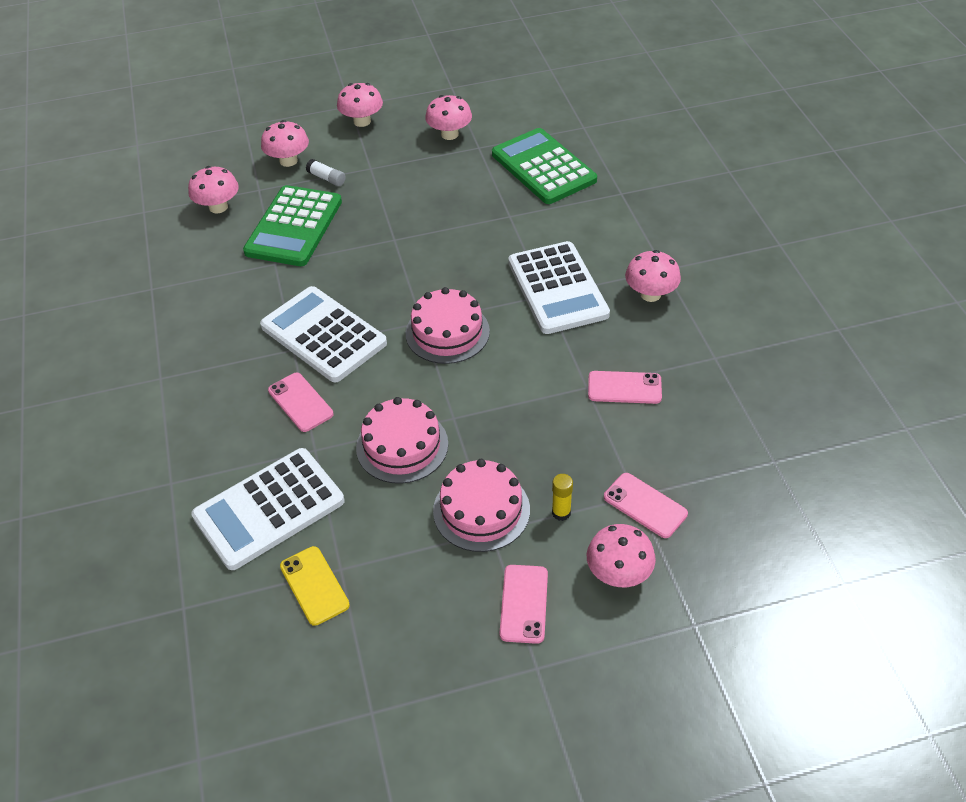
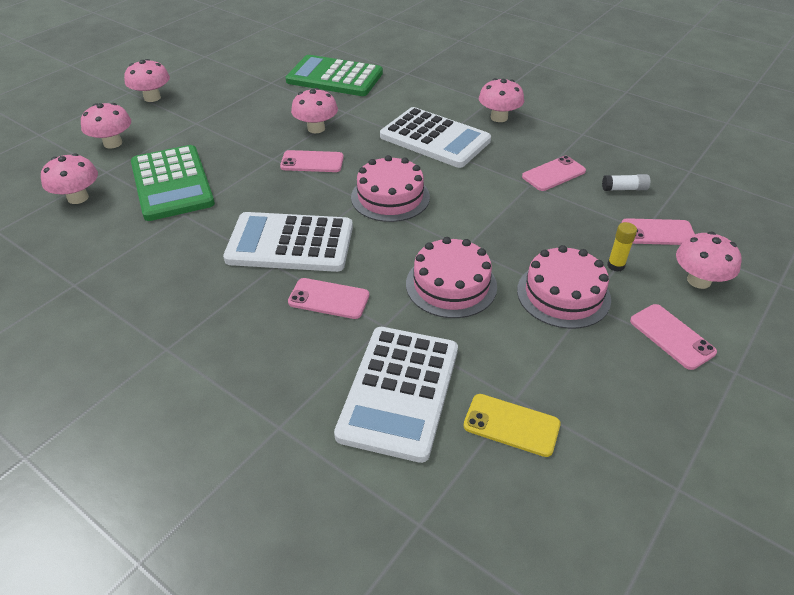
camera: 40 degrees left, 5 degrees down
(326, 178) = (164, 142): white glue stick -> white glue stick (624, 189)
(422, 260) = (312, 162): none -> pink phone
(449, 134) = (238, 82): pink mushroom -> pink mushroom (316, 128)

